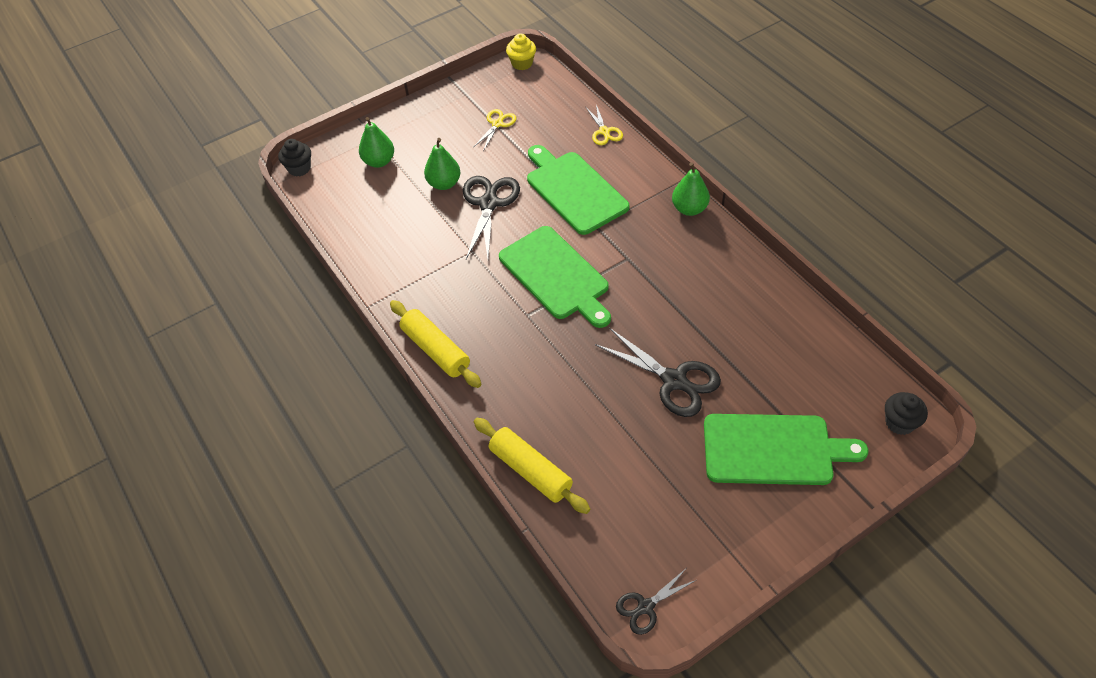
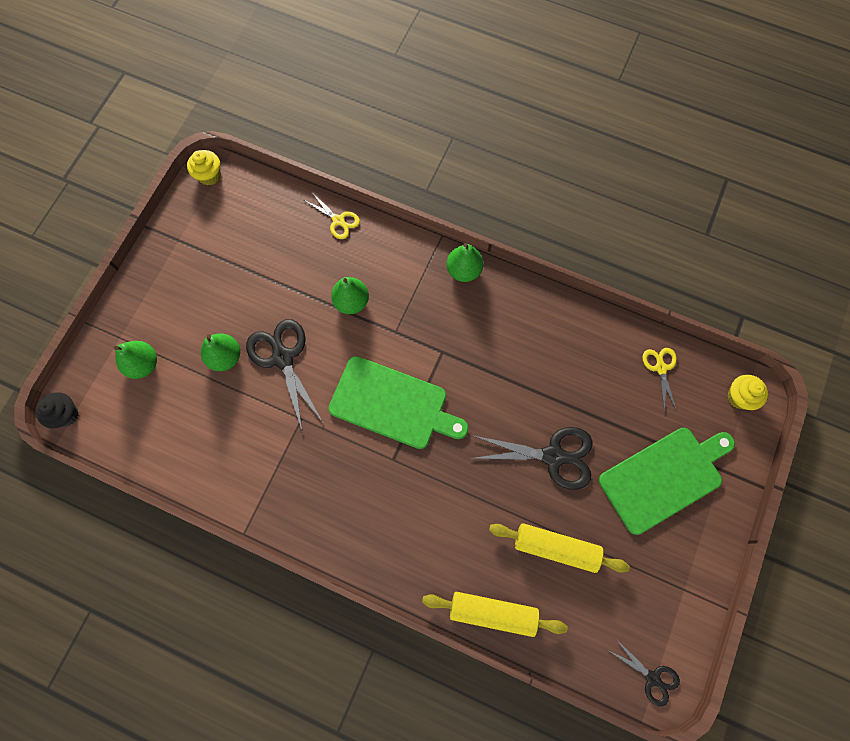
camera: 35 degrees left, 20 degrees up
(436, 350) = (337, 542): yellow rolling pin -> yellow rolling pin (555, 548)
(497, 124) = (232, 261): yellow scissors -> yellow scissors (660, 368)
(574, 190) = (351, 302): green cutting board -> green pear
(646, 606) = (652, 678): black scissors -> black scissors turned 75 degrees counterclockwise
(899, 423) = (739, 397): black cupcake -> yellow cupcake

